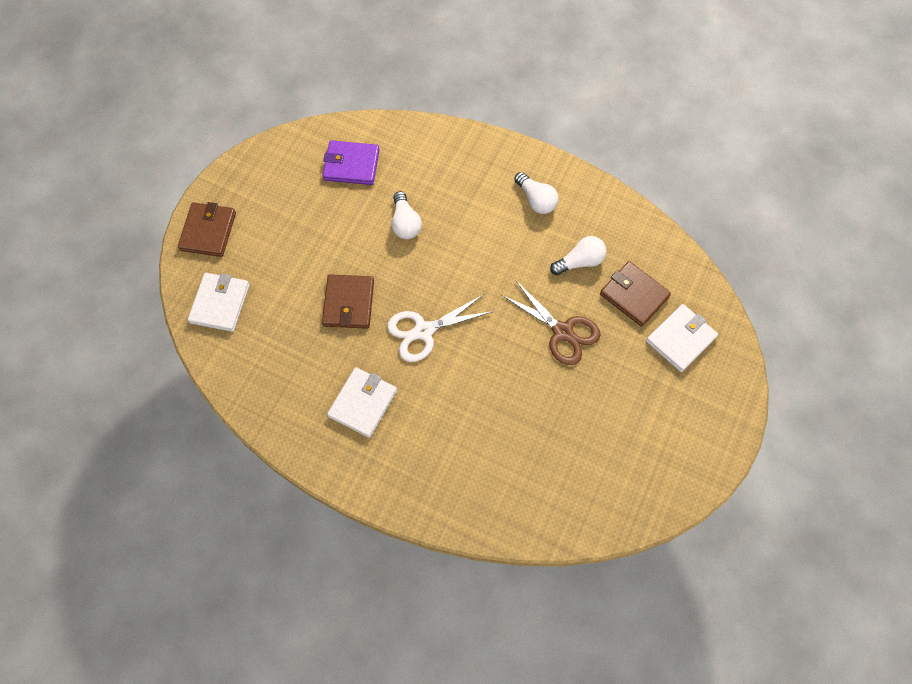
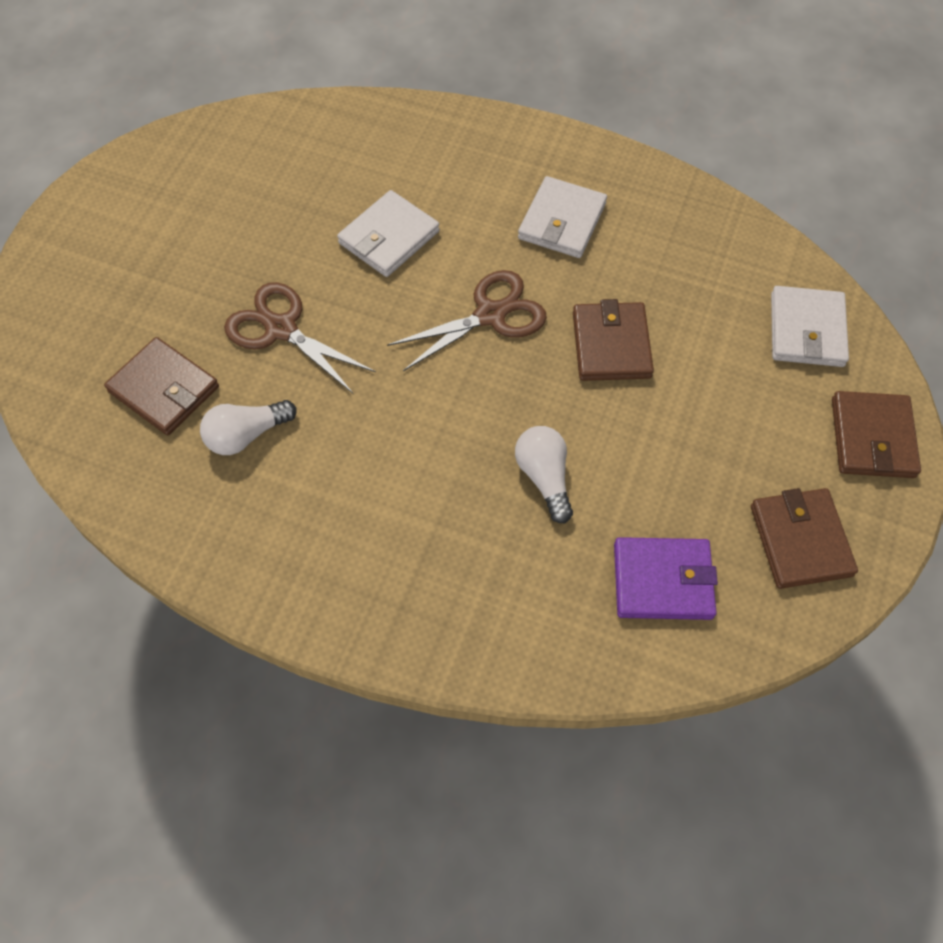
camera: 175 degrees right, 5 degrees down
(271, 179) = (800, 540): none -> brown wallet
(424, 331) = (490, 315): white scissors -> brown scissors
(536, 200) = (317, 538): white light bulb -> none
(680, 339) = (103, 332): white wallet -> white wallet (389, 237)

